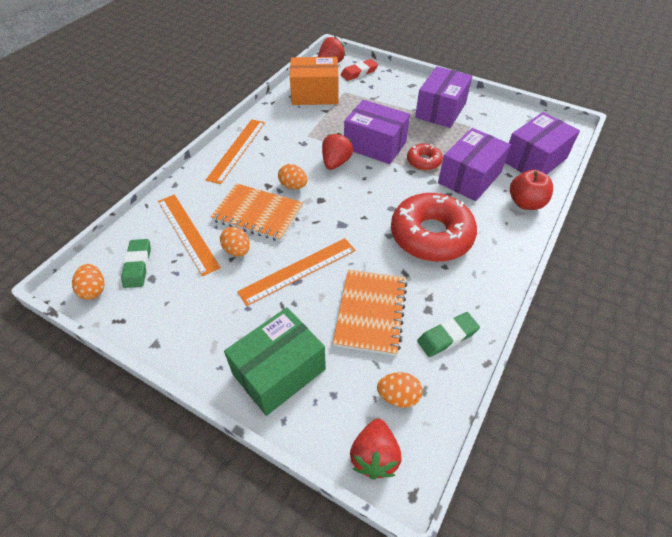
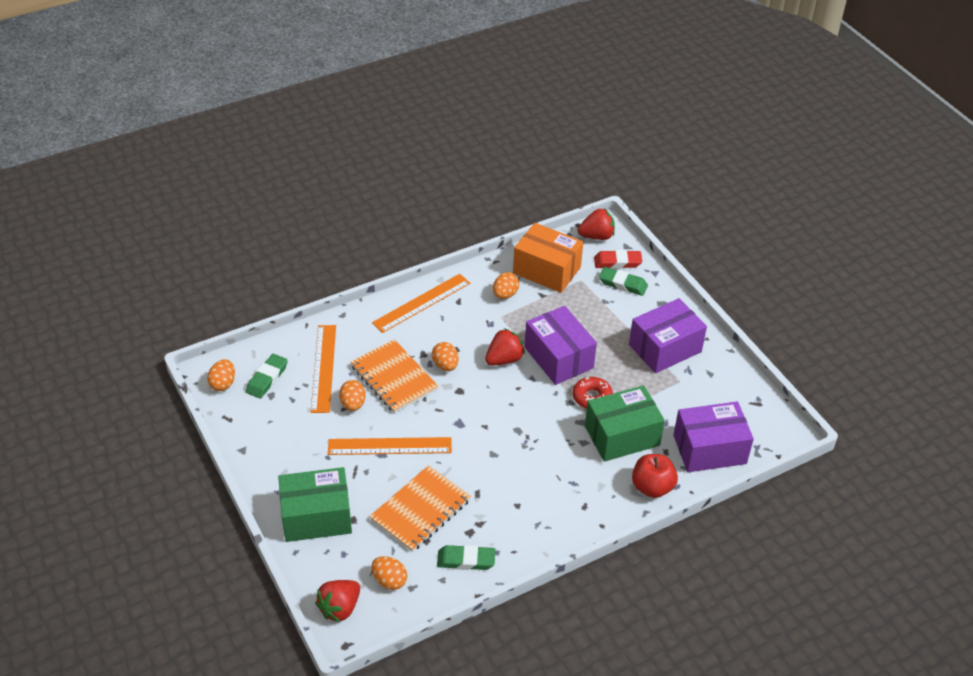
camera: 30 degrees right, 5 degrees down
(298, 120) = (505, 294): none -> orange egg
(375, 83) = (623, 284): none -> green eraser
(431, 235) = (530, 472): red donut -> none
(469, 177) = (622, 436): purple box -> green box

